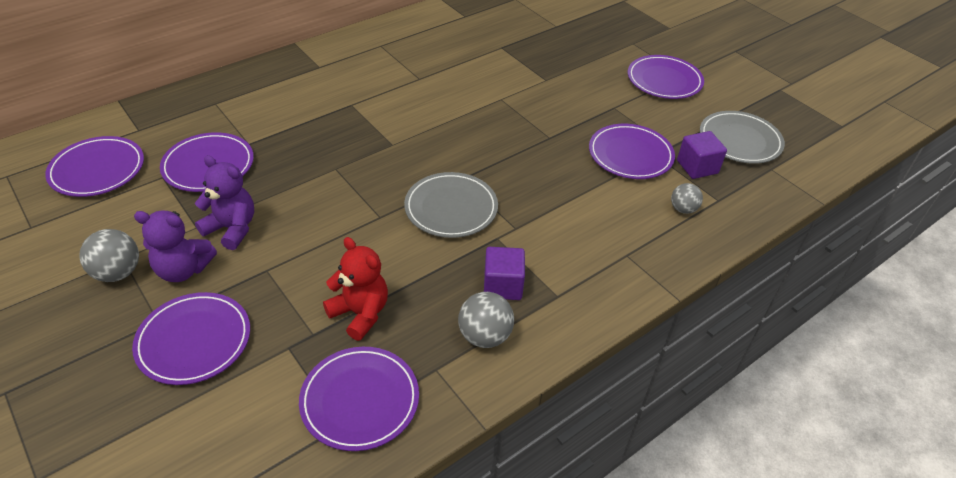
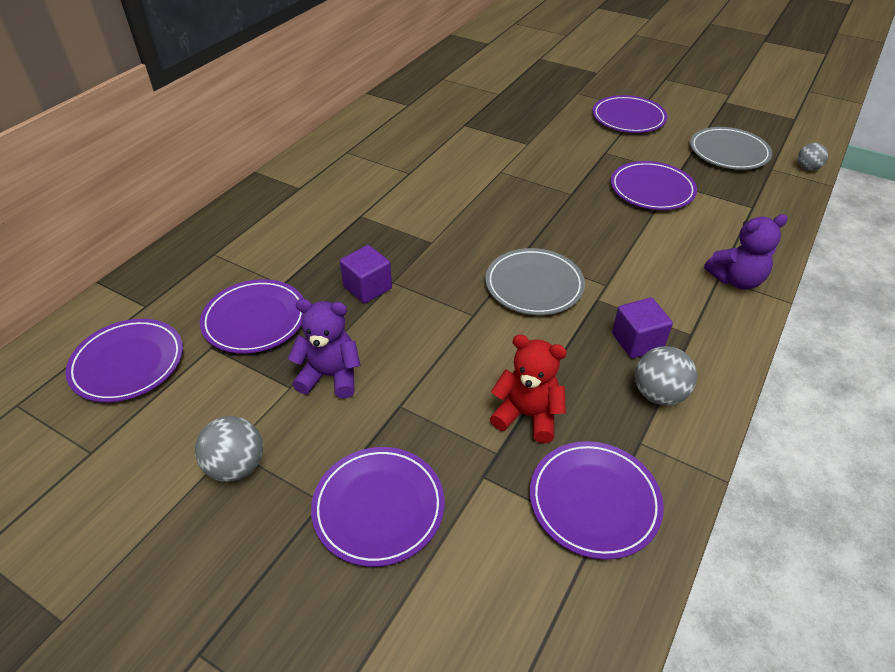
camera: 20 degrees left, 0 degrees up
(183, 270) = (309, 437): purple teddy bear -> purple teddy bear (736, 280)
(683, 209) = (731, 223): grey ball -> grey ball (807, 168)
(697, 167) = (713, 184): purple cube -> purple cube (367, 287)

